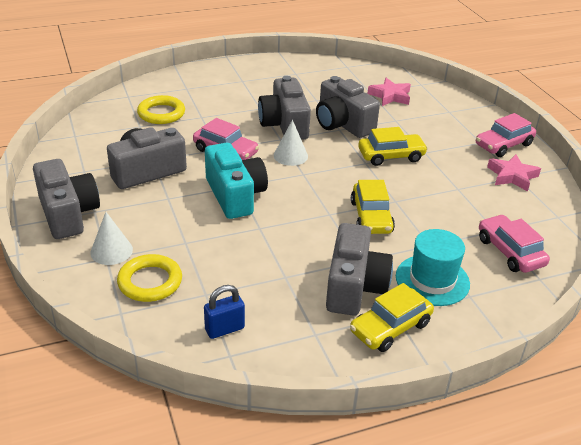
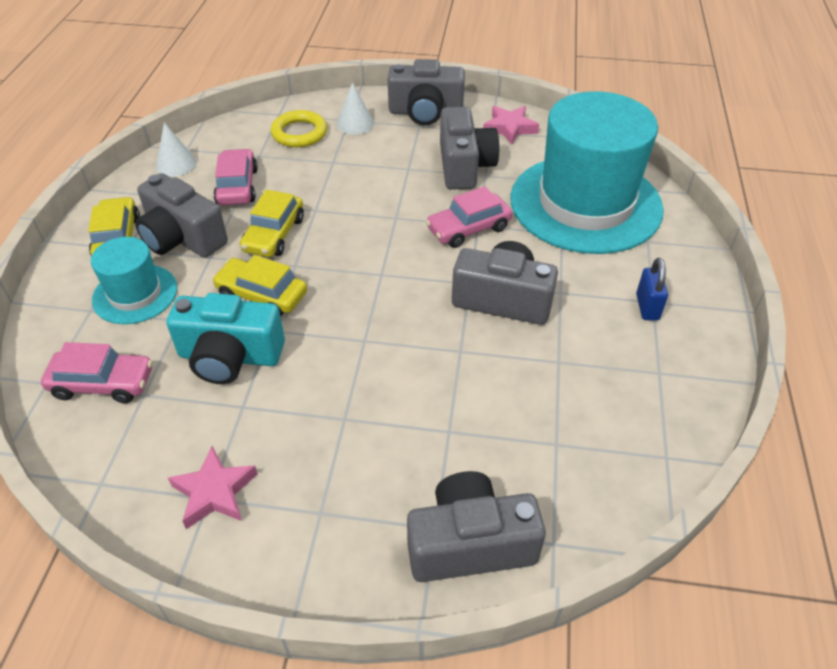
camera: 120 degrees right, 10 degrees up
(161, 113) = (585, 203): yellow ring -> turquoise hat
(224, 329) = (213, 154): blue padlock -> blue padlock (647, 307)
(235, 195) = (379, 210): turquoise camera -> turquoise camera (230, 356)
(290, 155) = (425, 277): white cone -> white cone (176, 164)
(342, 124) = (472, 360): grey camera -> grey camera (470, 544)
(390, 96) = (528, 466): pink star -> pink star (509, 128)
(391, 156) = (361, 374): yellow car -> yellow car (274, 234)
(503, 145) = (291, 541): pink car -> pink car (237, 186)

